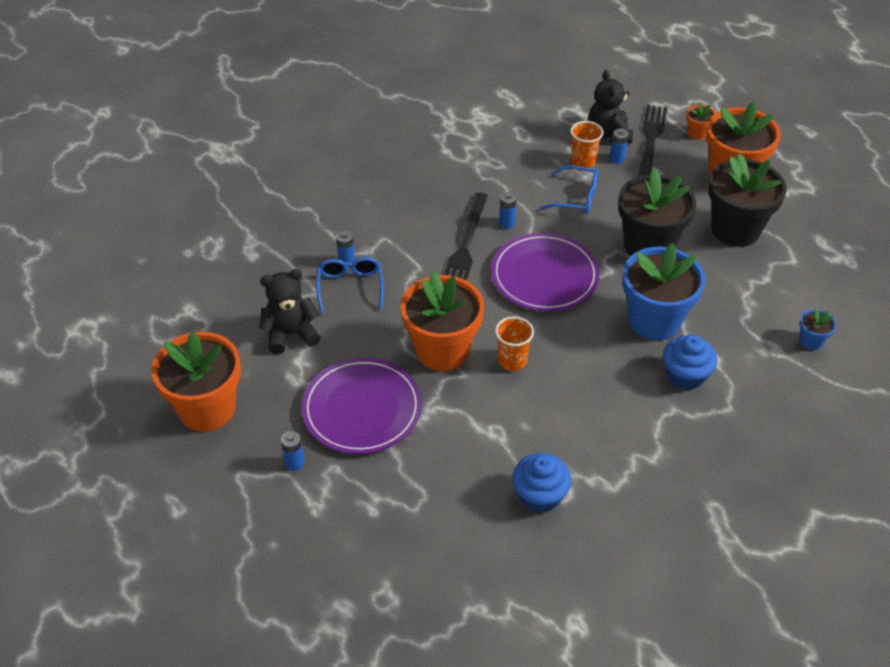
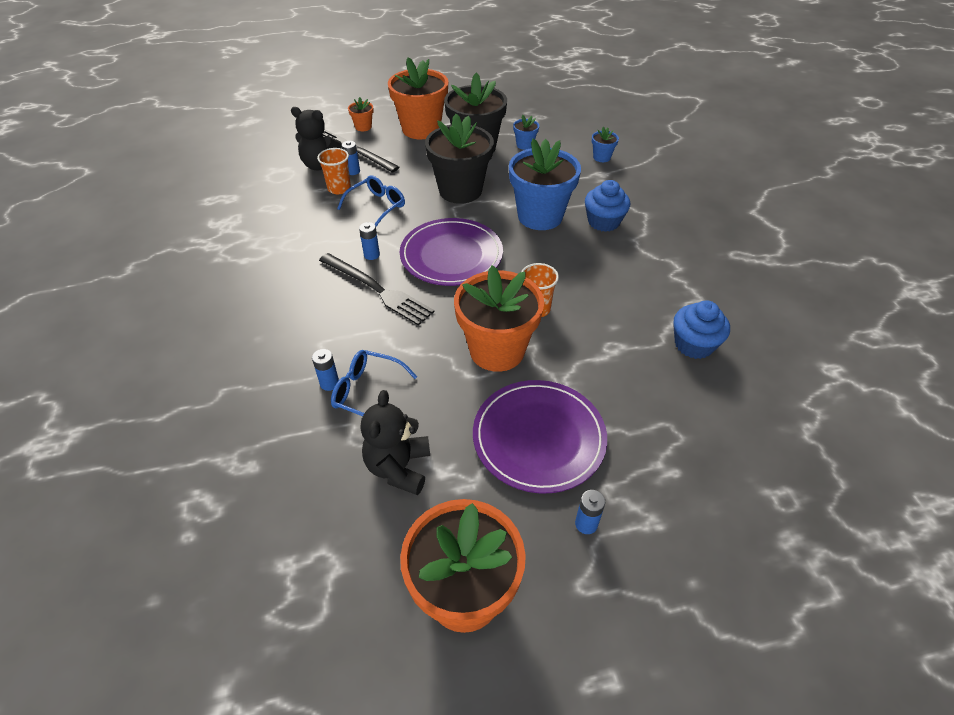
camera: 65 degrees left, 0 degrees up
(776, 267) = (525, 145): none -> blue flower pot

